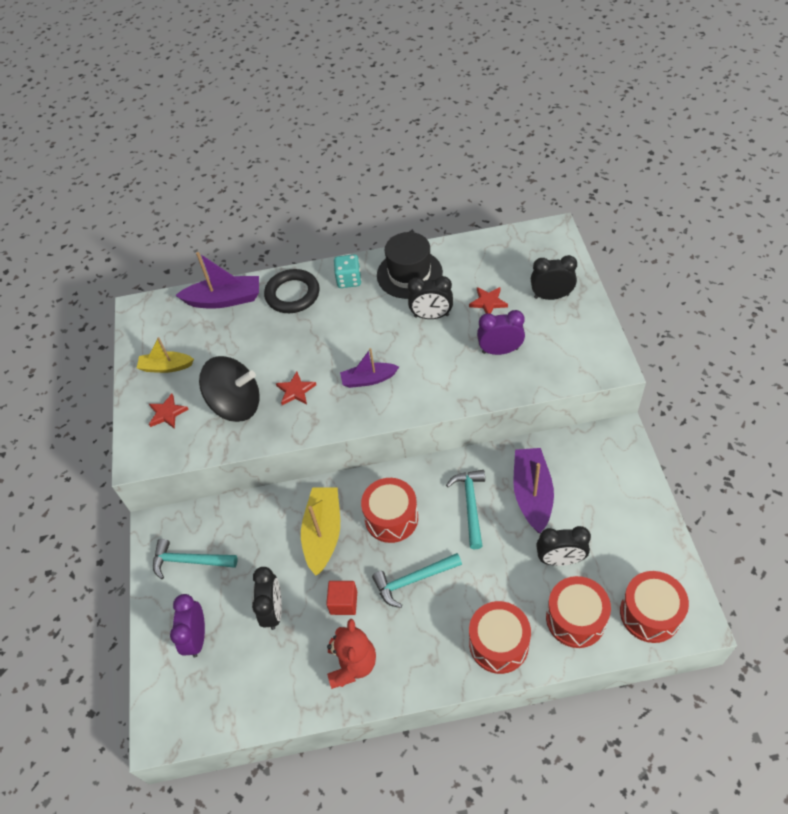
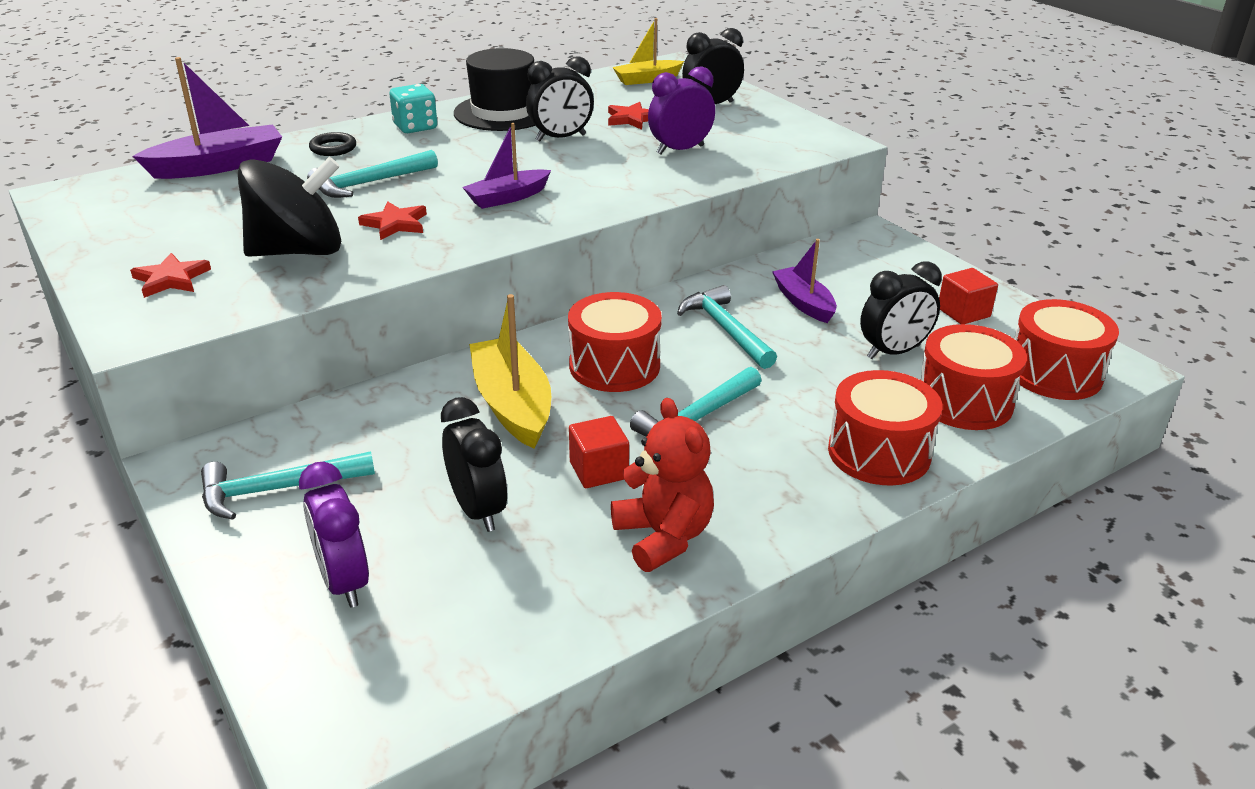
camera: 30 degrees left, 20 degrees down
(166, 367) = (144, 237): yellow boat -> yellow boat (647, 79)
(292, 294) = (333, 148): black ring -> black ring, size x0.52
(298, 341) = (369, 183): none -> turquoise hammer
(532, 494) = (803, 303): purple boat -> purple boat, size x0.64
(629, 536) = (963, 312): none -> red cube

